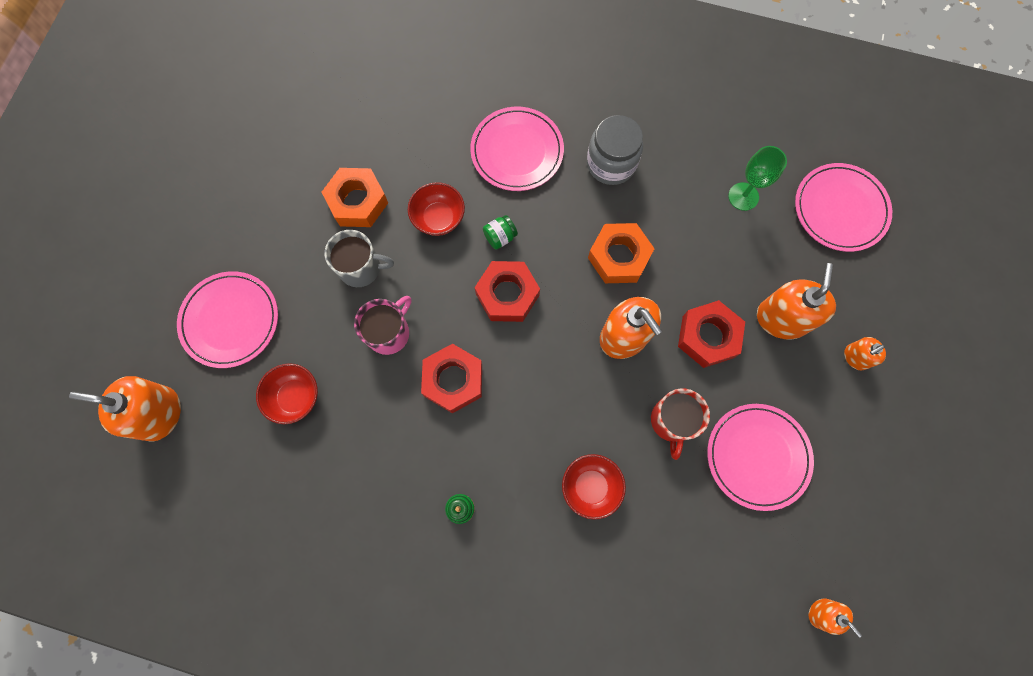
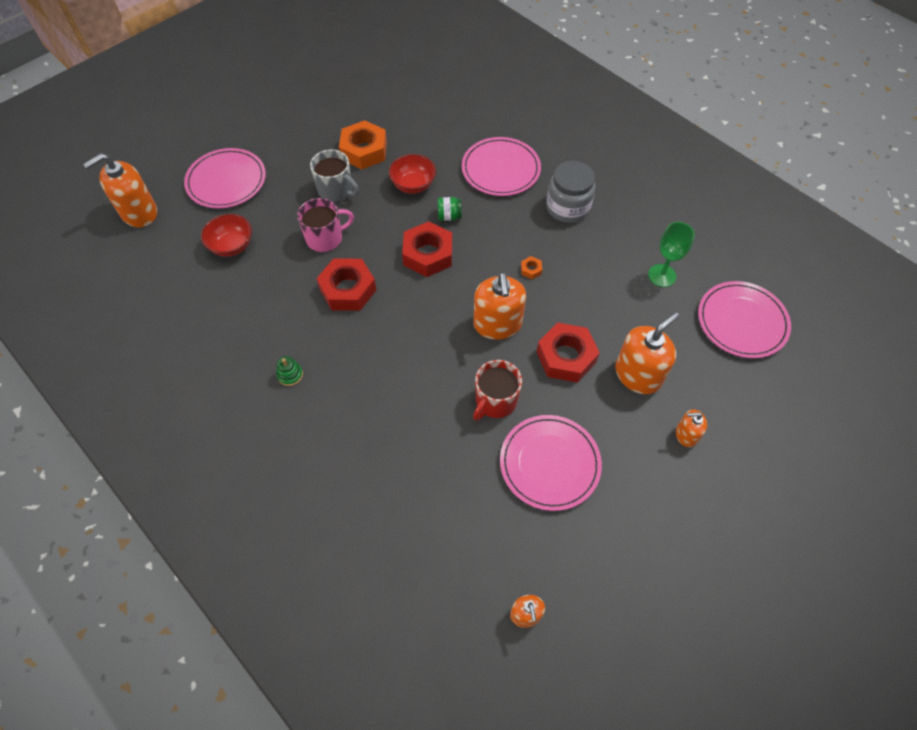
camera: 30 degrees right, 15 degrees down
(159, 413) = (139, 213): orange soap dispenser -> orange soap dispenser turned 75 degrees counterclockwise
(590, 487) = (398, 412): red bowl -> none
(619, 257) = (531, 270): orange nut -> orange nut, size x0.41

